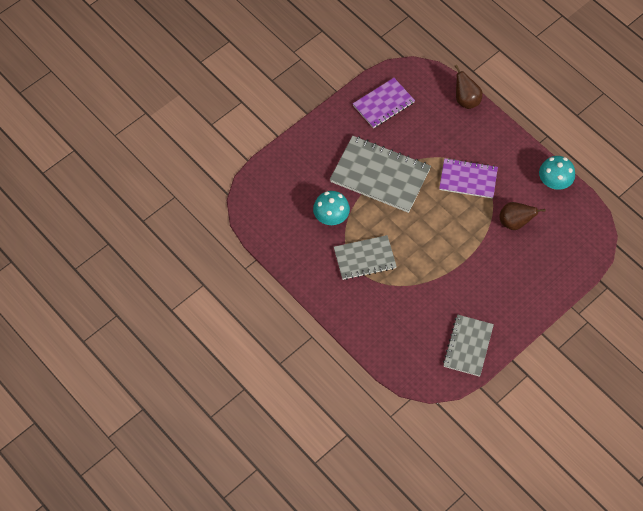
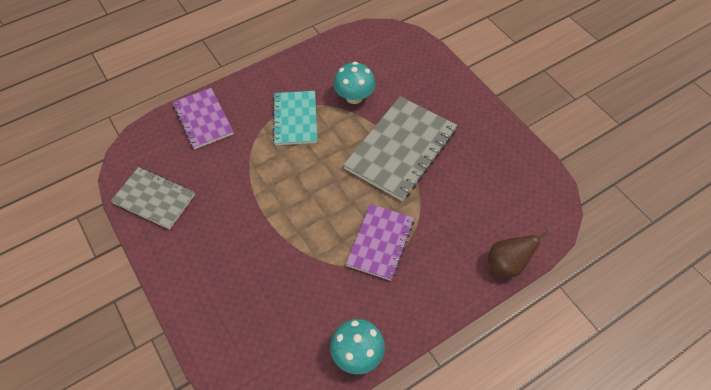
camera: 100 degrees right, 5 degrees down
(364, 258) = (295, 119): grey notebook -> turquoise notebook
(383, 104) = (505, 168): purple notebook -> purple notebook (203, 119)
(514, 222) = (304, 286): brown pear -> none

